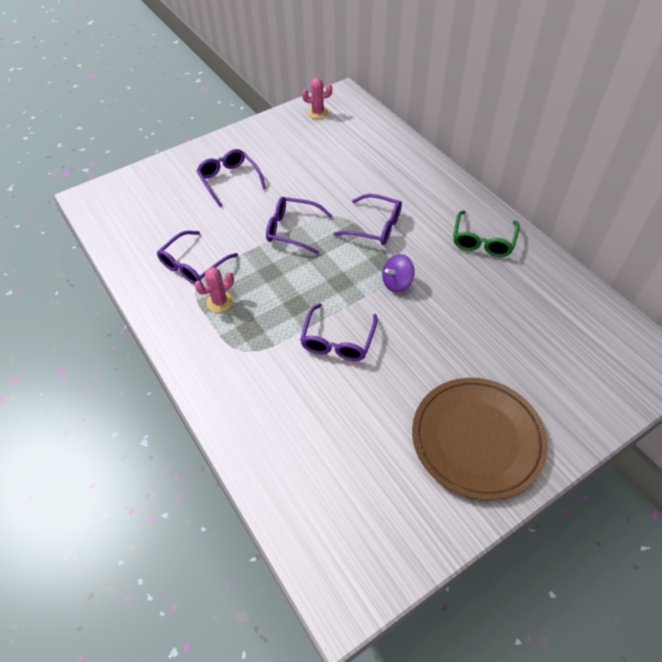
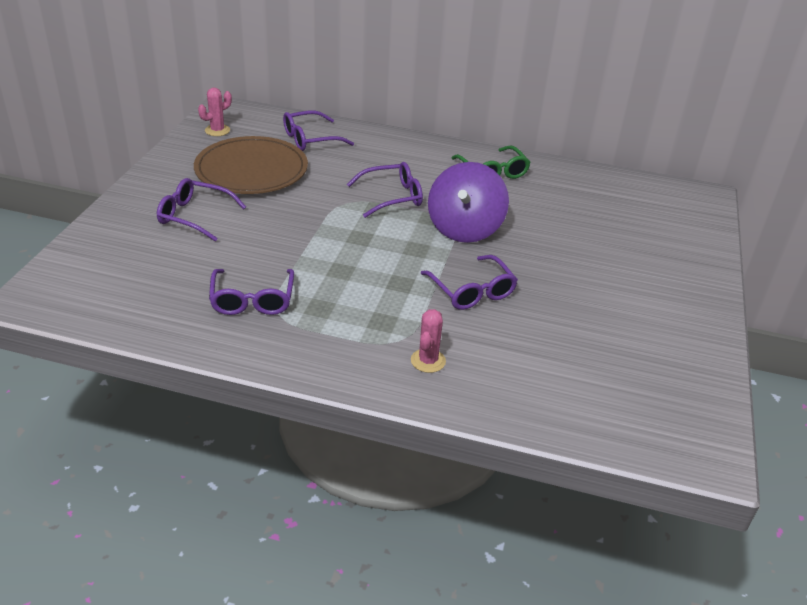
camera: 45 degrees left, 15 degrees down
(220, 302) = (323, 316): pink cactus -> pink cactus (428, 361)
(293, 230) = (319, 229): purple glasses -> purple glasses (311, 139)
(397, 283) = (464, 228): purple spinning top -> purple spinning top, size x1.92
(477, 439) = (657, 300): brown plate -> brown plate (251, 170)

